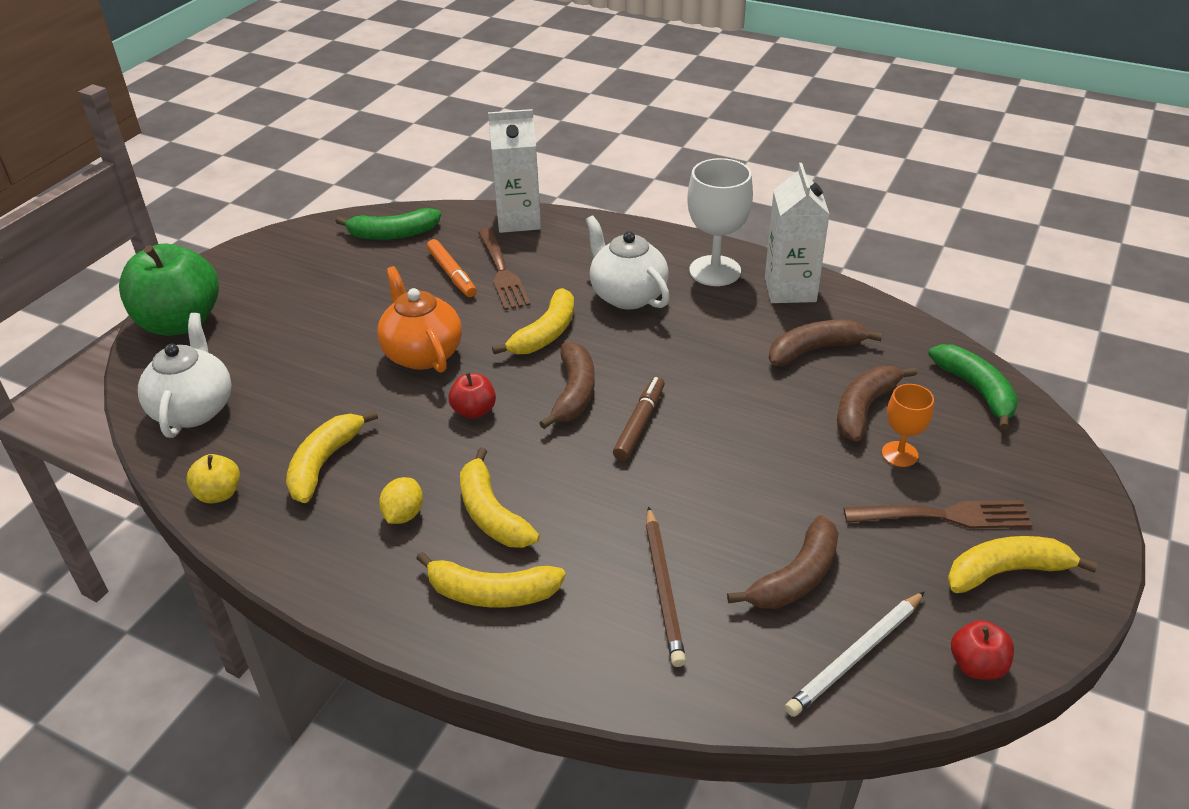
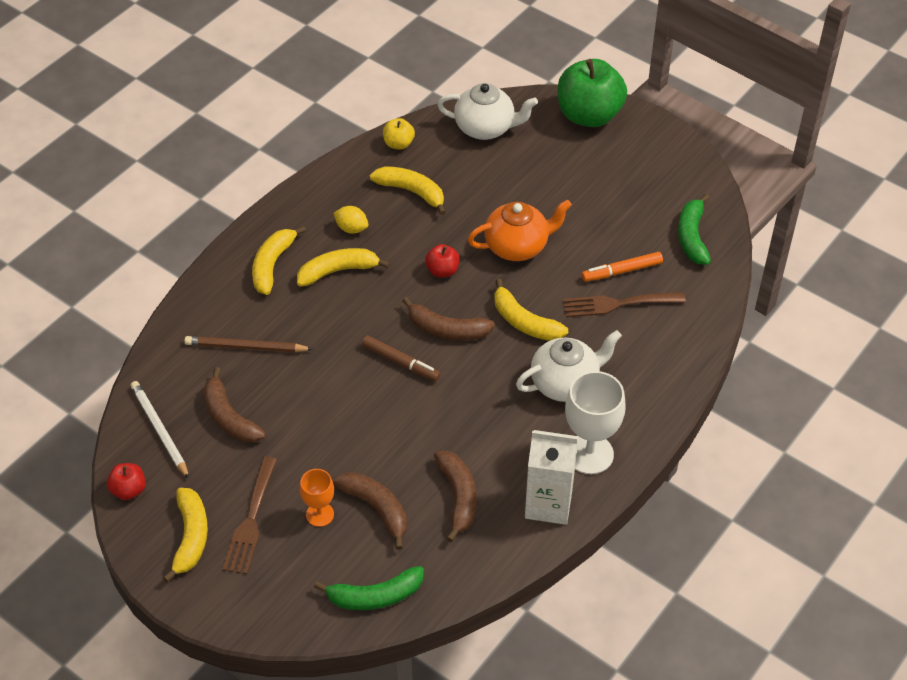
camera: 100 degrees right, 10 degrees up
(518, 220) = (701, 324): white carton -> none

